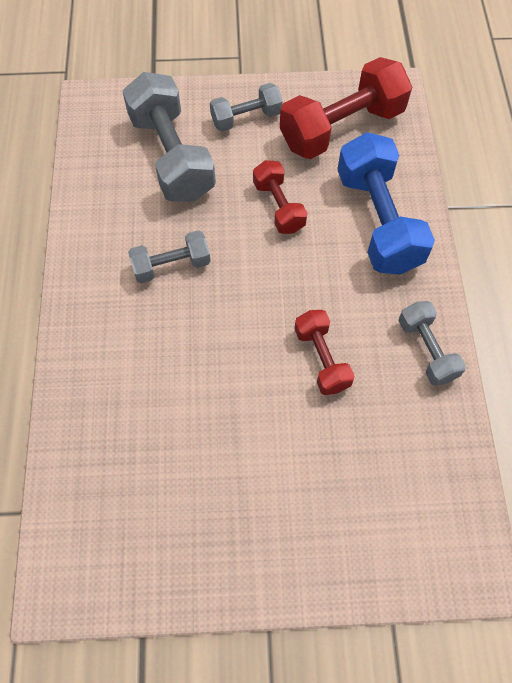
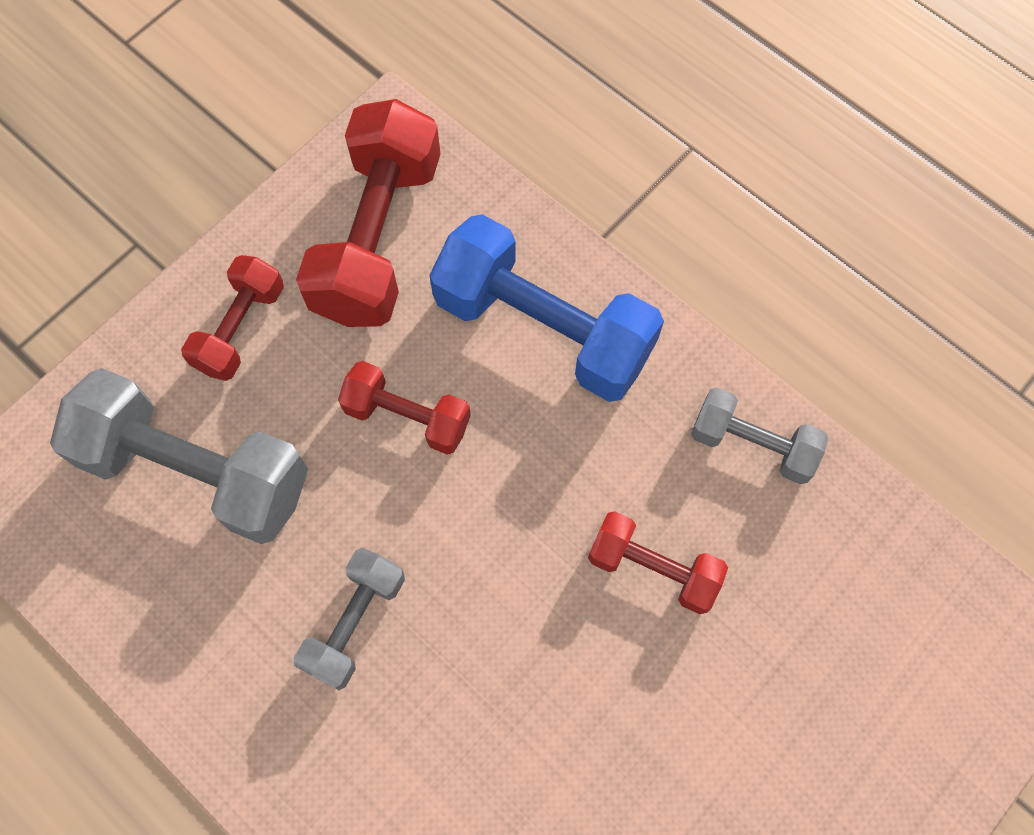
camera: 45 degrees left, 5 degrees up
(246, 118) = (240, 328): grey dumbbell -> red dumbbell

